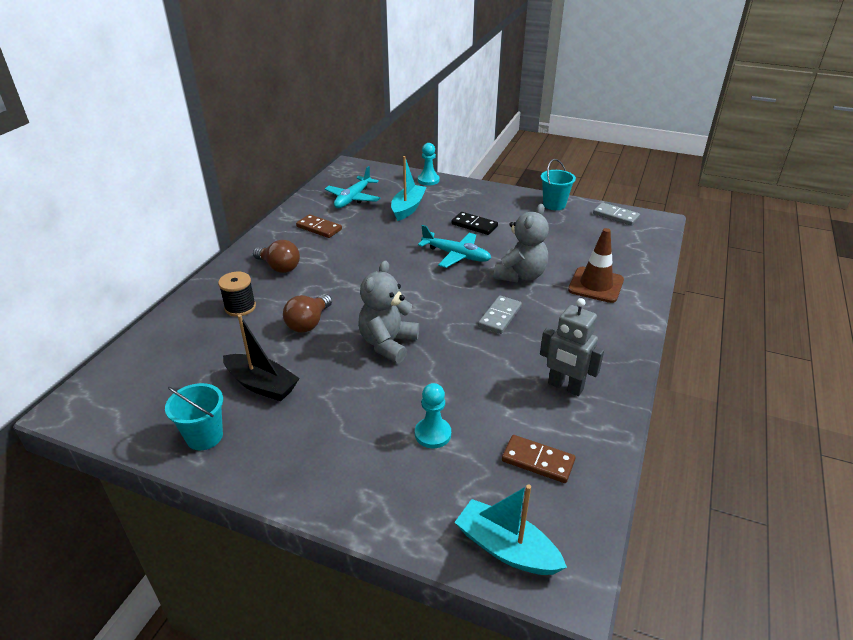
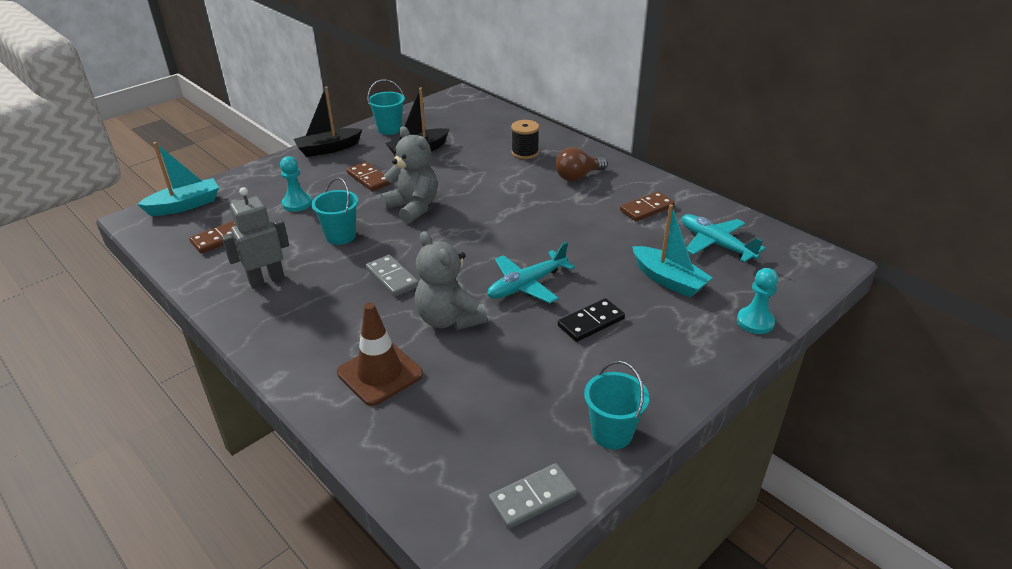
camera: 115 degrees right, 0 degrees up
(285, 474) = (328, 149): none -> black boat
(309, 323) = (475, 178): brown light bulb -> none
(347, 399) = (369, 179): none -> brown domino
(467, 371) = (340, 236): none -> turquoise bucket

